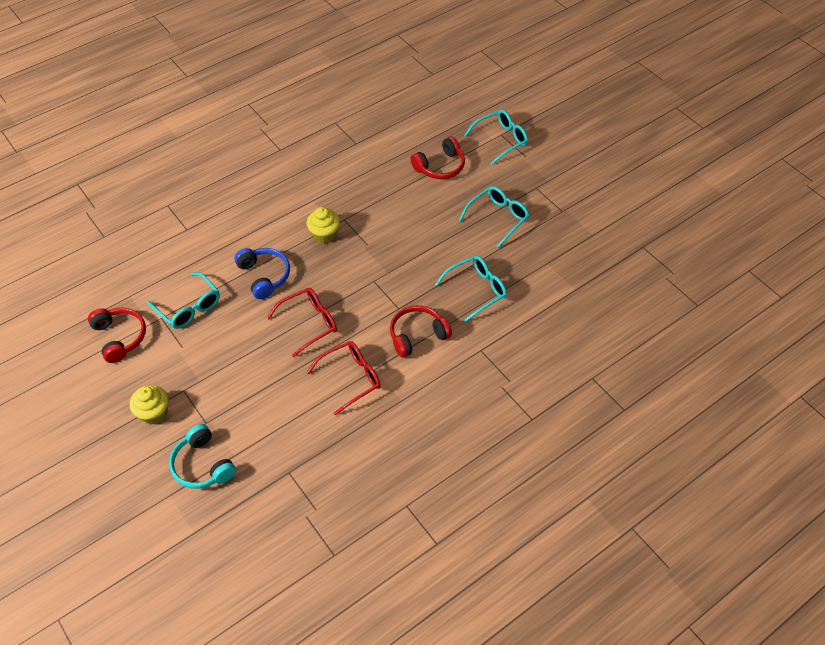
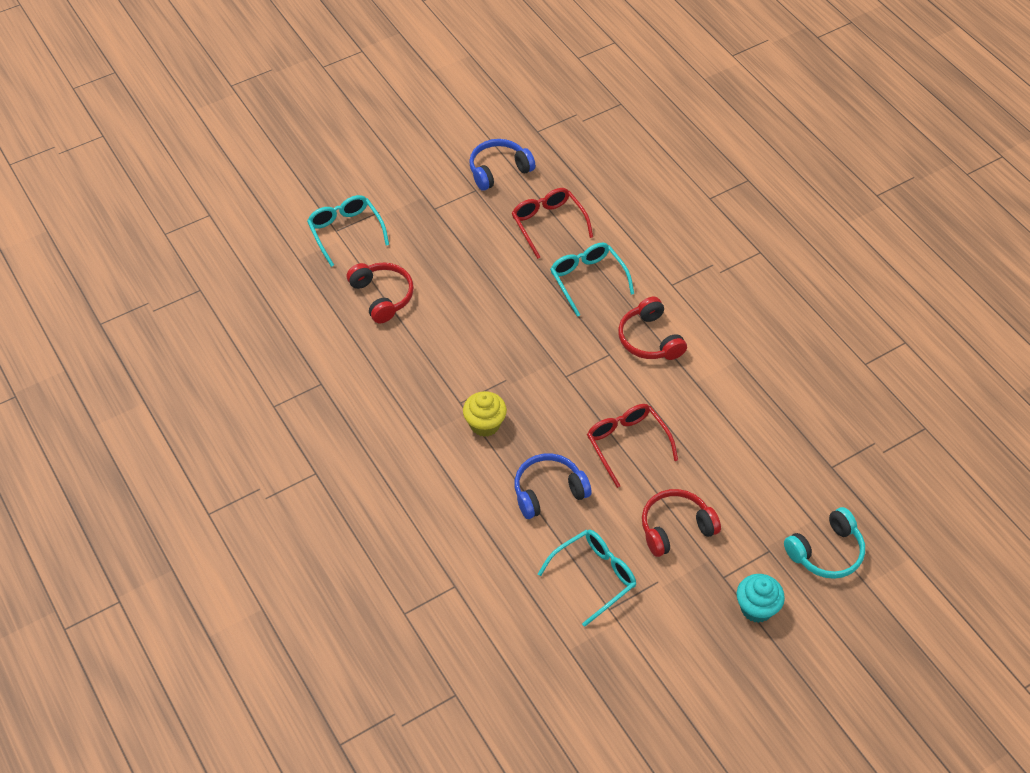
camera: 85 degrees left, 0 degrees up
(120, 337) = (639, 657): red headphones -> red headphones (675, 528)
(154, 413) = (756, 608): yellow cupcake -> turquoise cupcake
(351, 378) = (708, 405): red glasses -> red glasses (548, 224)
(498, 218) = (479, 249): turquoise glasses -> none
(588, 224) = (498, 170): none -> blue headphones

